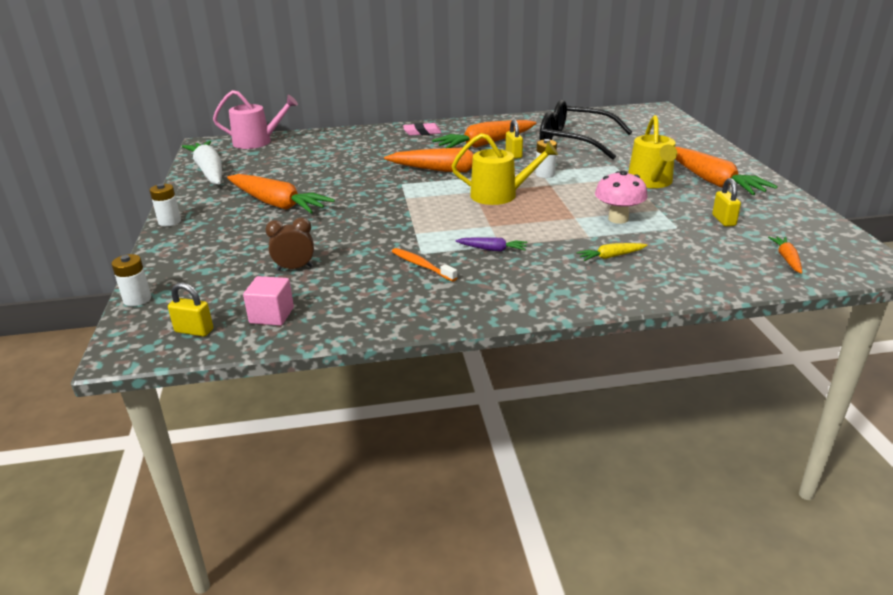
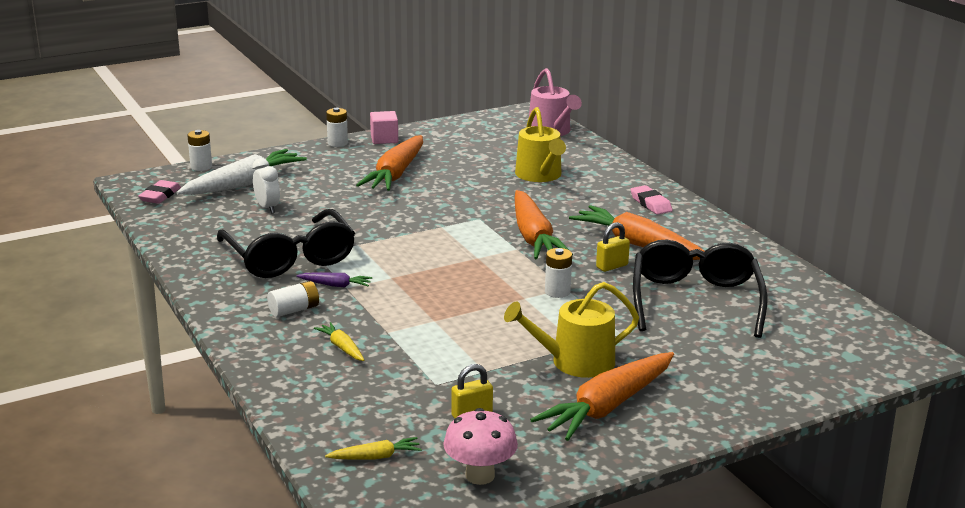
camera: 70 degrees right, 5 degrees down
(194, 331) = (160, 196): yellow padlock -> pink eraser
(209, 171) = (457, 130): white carrot -> white carrot (244, 184)
(271, 315) = (187, 216): pink cube -> pink cube (384, 139)
(294, 268) = (267, 208): brown clock -> white clock
(421, 265) = (290, 257): orange toothbrush -> black glasses
(492, 249) = (335, 285): purple carrot -> purple carrot turned 75 degrees counterclockwise
(500, 195) = (476, 273): yellow watering can -> yellow watering can (540, 175)
(533, 271) = (294, 310): none -> white battery
(618, 219) = (443, 346): pink mushroom -> pink mushroom (480, 475)
(787, 259) = (375, 457): orange carrot -> yellow carrot

